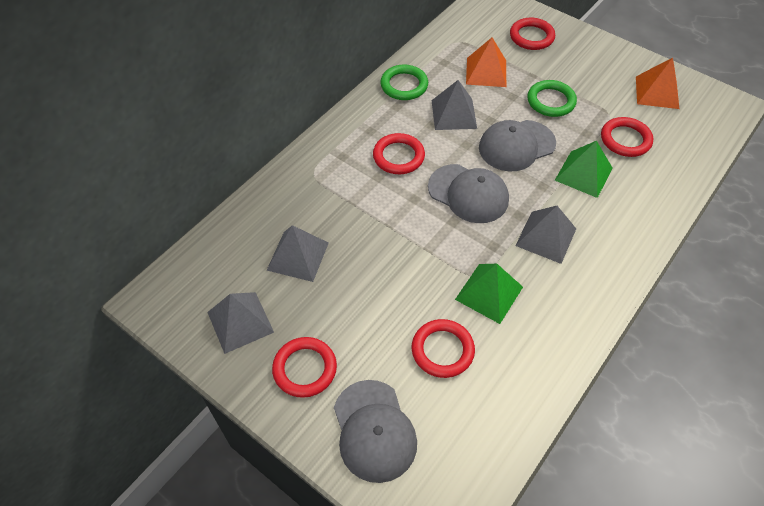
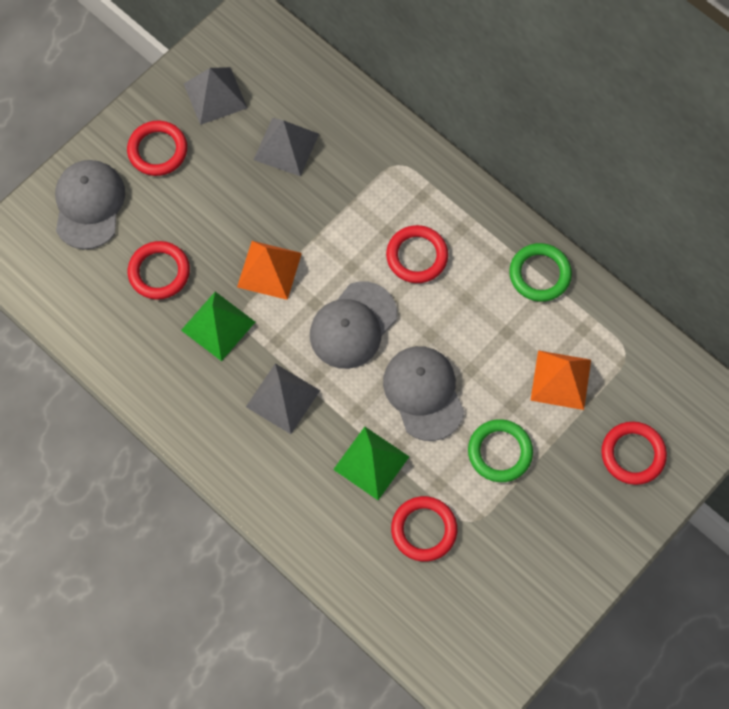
camera: 95 degrees right, 15 degrees up
(374, 430) = (89, 205): grey cap -> grey cap turned 105 degrees clockwise
(454, 114) = (483, 327): grey pyramid -> none
(657, 92) = (509, 598): orange pyramid -> orange pyramid (269, 269)

